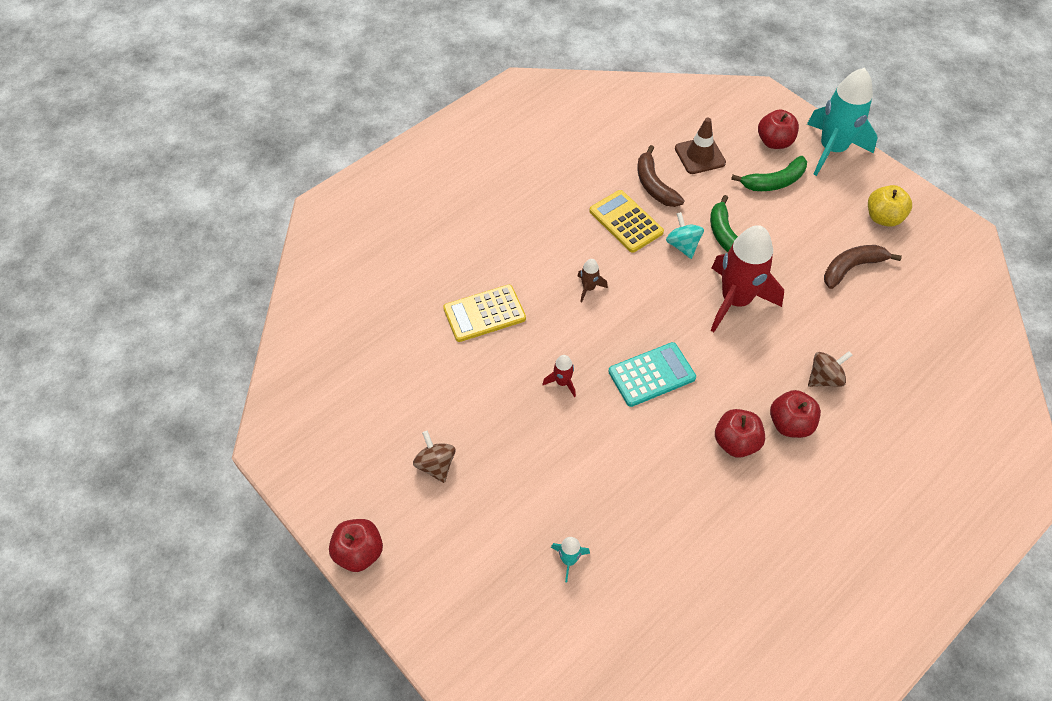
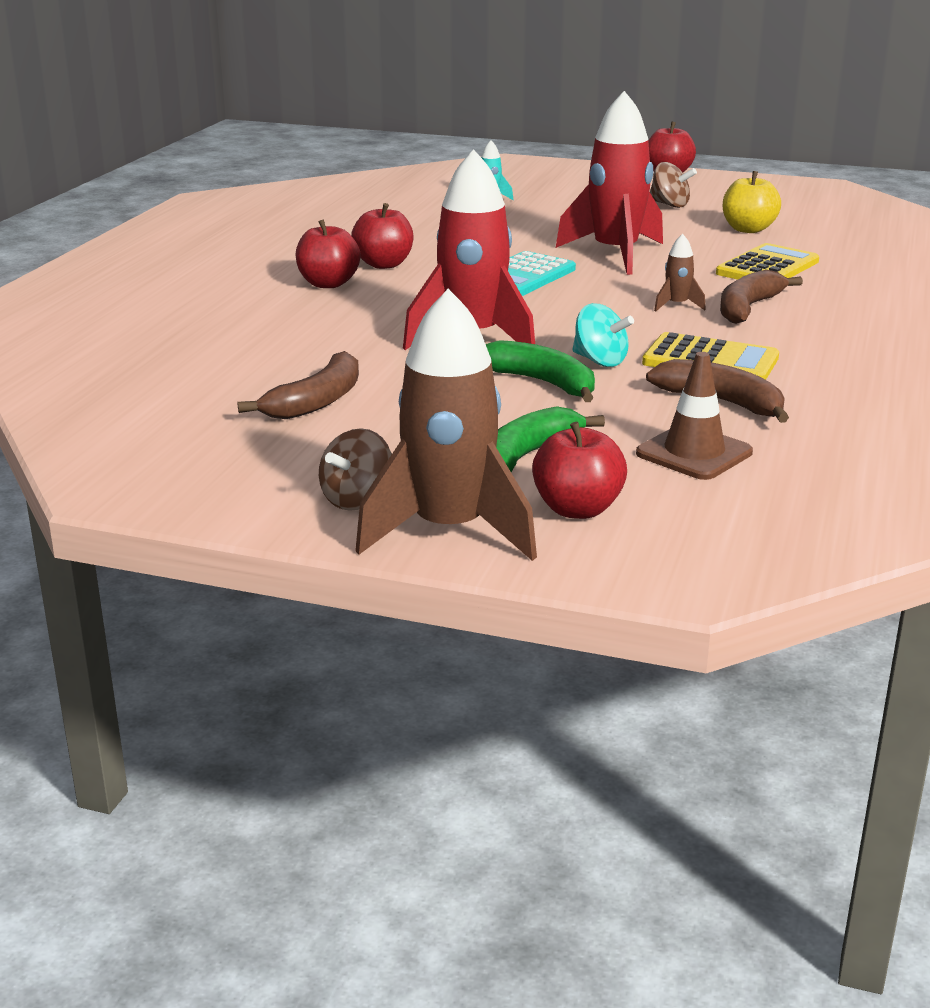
camera: 150 degrees right, 30 degrees down
(551, 267) = (748, 308): none -> brown banana
(562, 382) = (615, 254): red rocket -> red rocket, size x2.40
(824, 378) = (303, 315): brown spinning top -> brown spinning top (357, 500)
(831, 149) = (450, 531): turquoise rocket -> brown rocket
(883, 218) = (288, 466): yellow apple -> yellow apple (748, 229)

